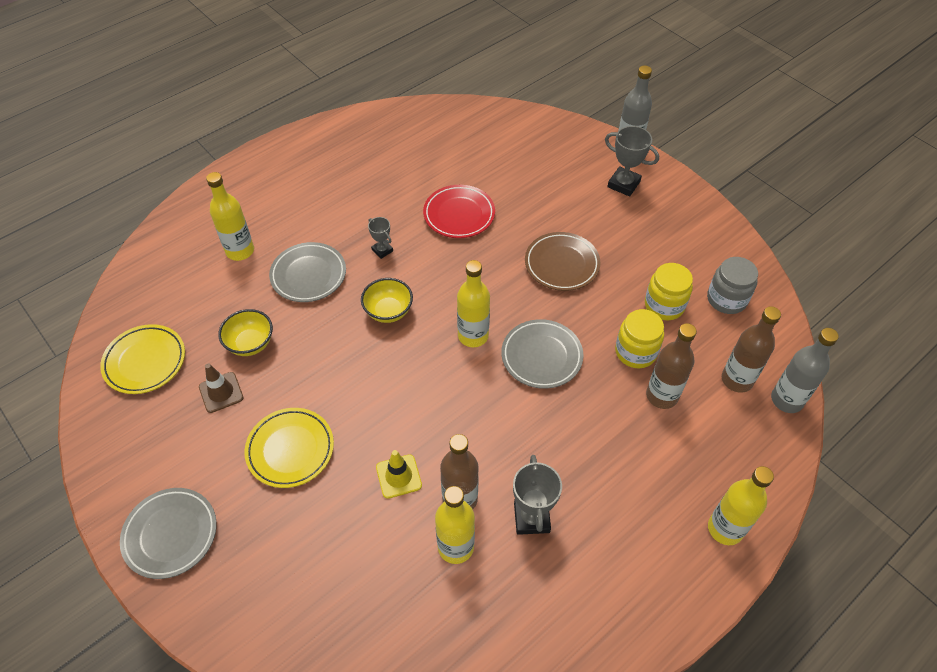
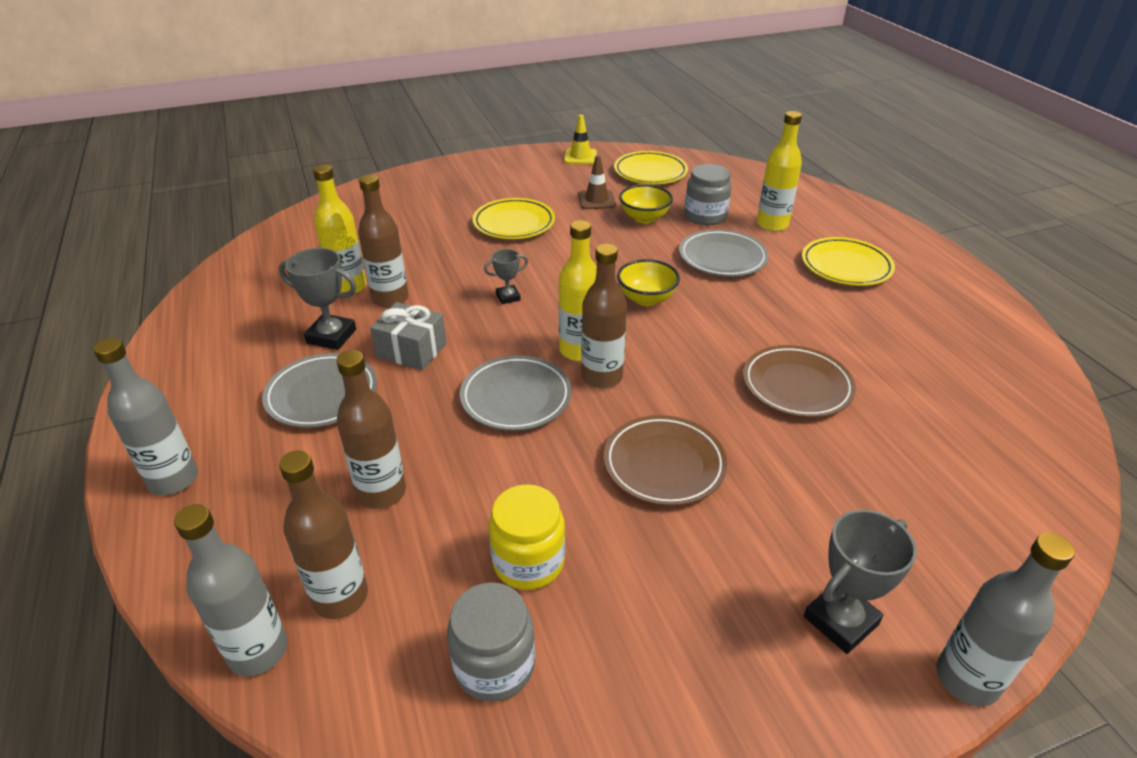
camera: 110 degrees right, 15 degrees down
(170, 534) = (479, 172): grey plate -> grey plate (322, 395)
(235, 299) = (705, 216): none -> grey jar
(298, 201) = (846, 266): none -> yellow plate
(382, 250) = (745, 311): grey trophy -> grey trophy (508, 297)
(398, 476) = (443, 270): yellow traffic cone -> yellow traffic cone (580, 157)
(459, 215) = (796, 386): red plate -> brown plate
(496, 314) = (601, 377): none -> brown bottle
(522, 446) = (411, 350): none -> grey gift
(635, 352) = (466, 492): yellow jar -> none
(725, 529) = (173, 479): yellow bottle -> grey bottle

